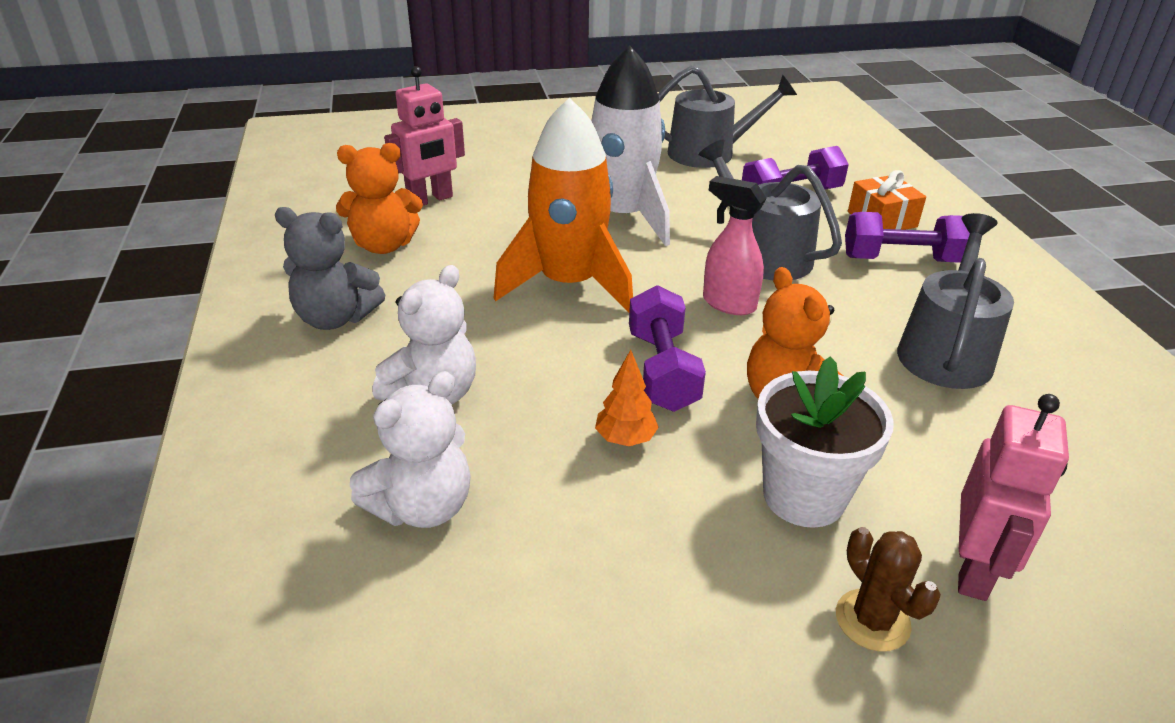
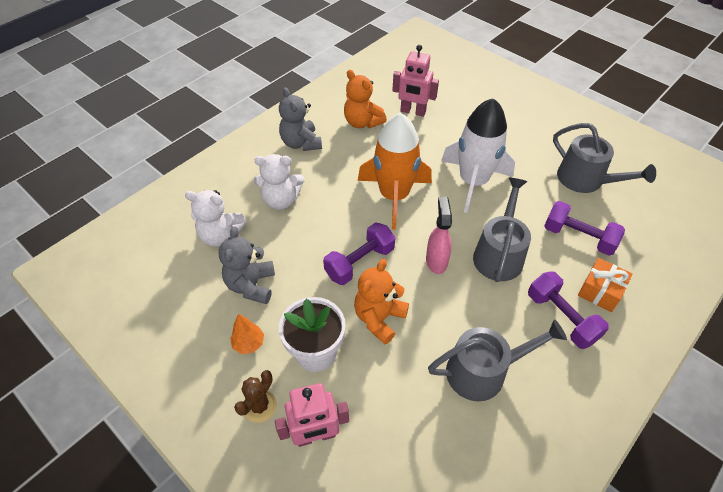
camera: 55 degrees right, 15 degrees up
(588, 515) = (251, 285): none -> grey teddy bear
(625, 439) = (303, 274): orange tree -> orange tree (249, 344)

